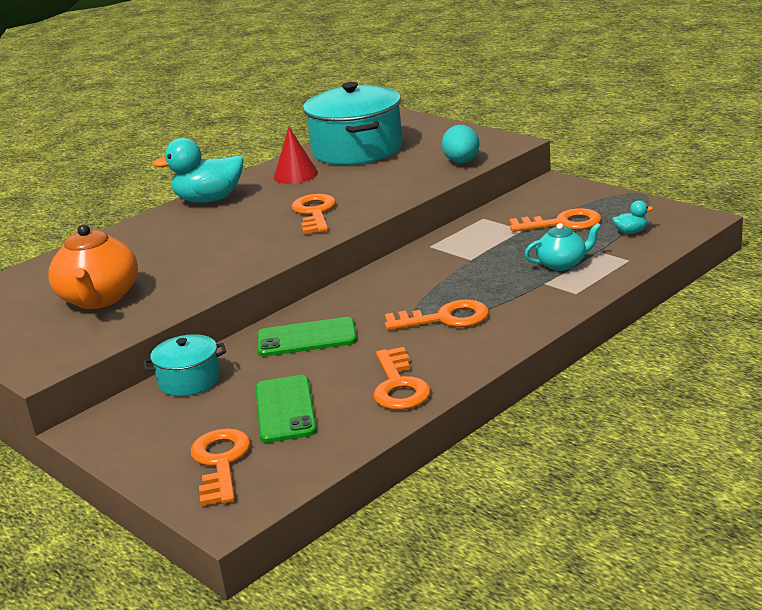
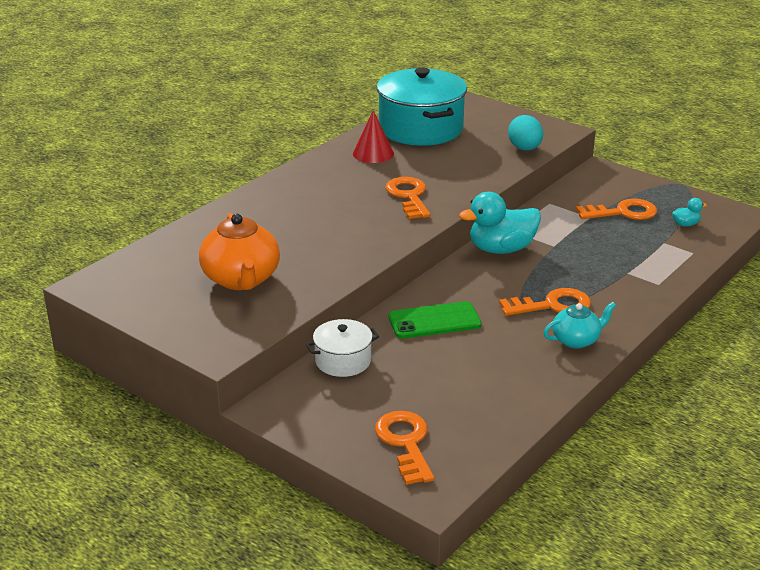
camera: 10 degrees left, 5 degrees up
(189, 380) = (343, 361): turquoise pot -> white pot
(209, 200) = (300, 176): turquoise duck -> turquoise duck (501, 249)
(285, 409) = (443, 392): green phone -> none
(399, 386) = (536, 371): orange key -> none
(562, 264) = (637, 254): turquoise teapot -> turquoise teapot (576, 340)

